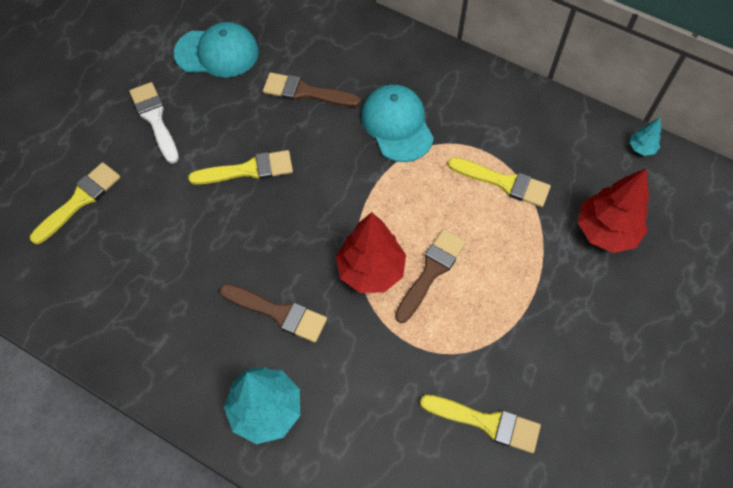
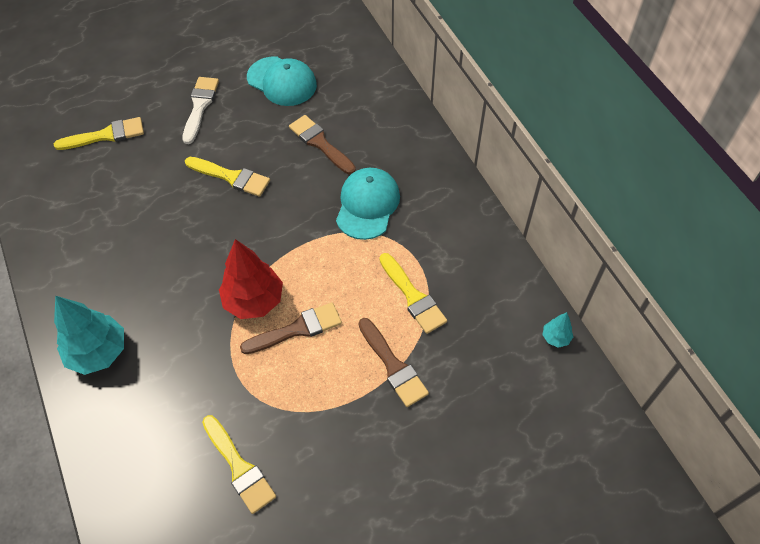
camera: 35 degrees right, 5 degrees down
(278, 313) = (164, 290): brown brush -> brown brush (393, 366)
(606, 231) = (464, 385): red tree -> none

